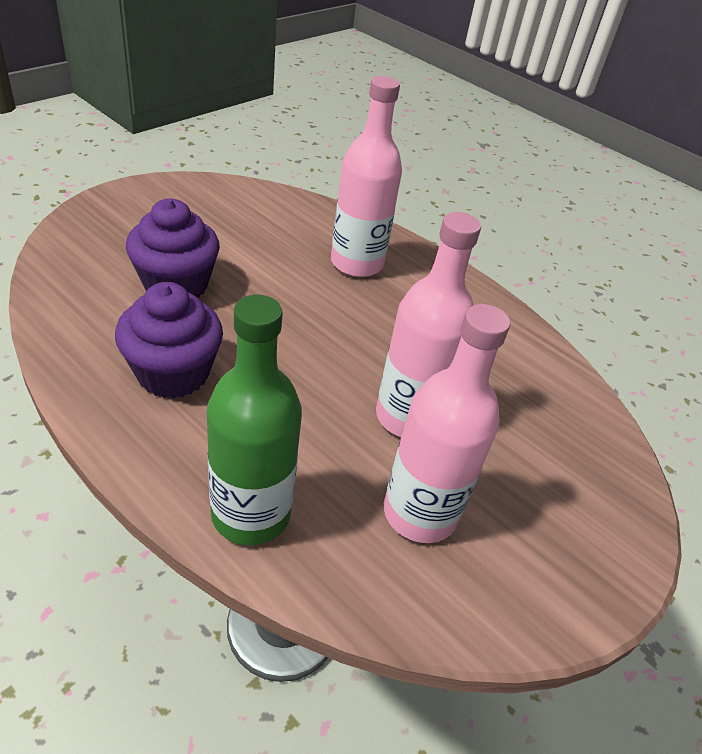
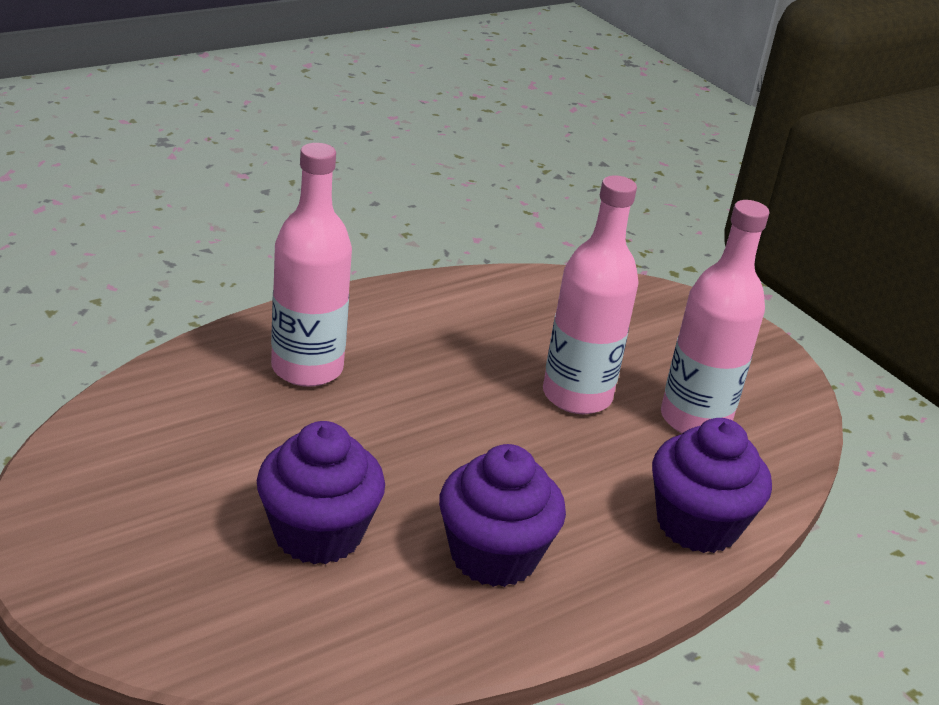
camera: 75 degrees left, 10 degrees down
(251, 514) = (697, 524): green bottle -> purple cupcake

